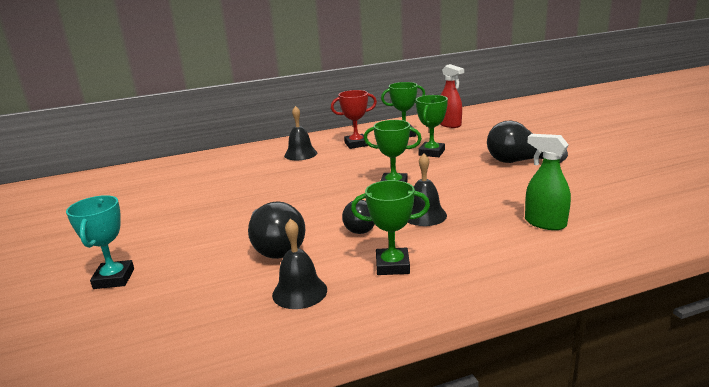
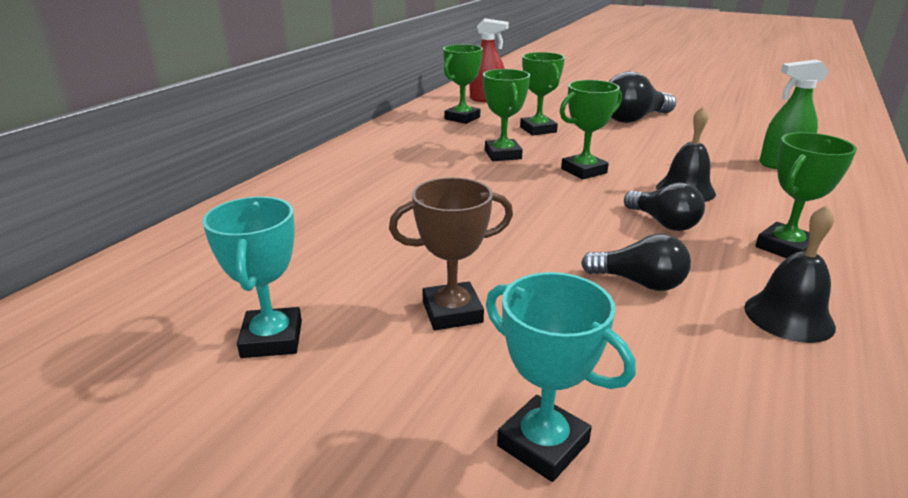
camera: 45 degrees left, 5 degrees up
(122, 210) = (272, 339): none -> turquoise trophy
(185, 226) = (452, 312): none -> brown trophy
(276, 247) = (639, 283): black light bulb -> black light bulb, size x0.65
(300, 154) = (385, 168): black bell -> none
(356, 144) = (431, 140): red trophy -> none
(373, 163) = (503, 155): none -> green trophy

